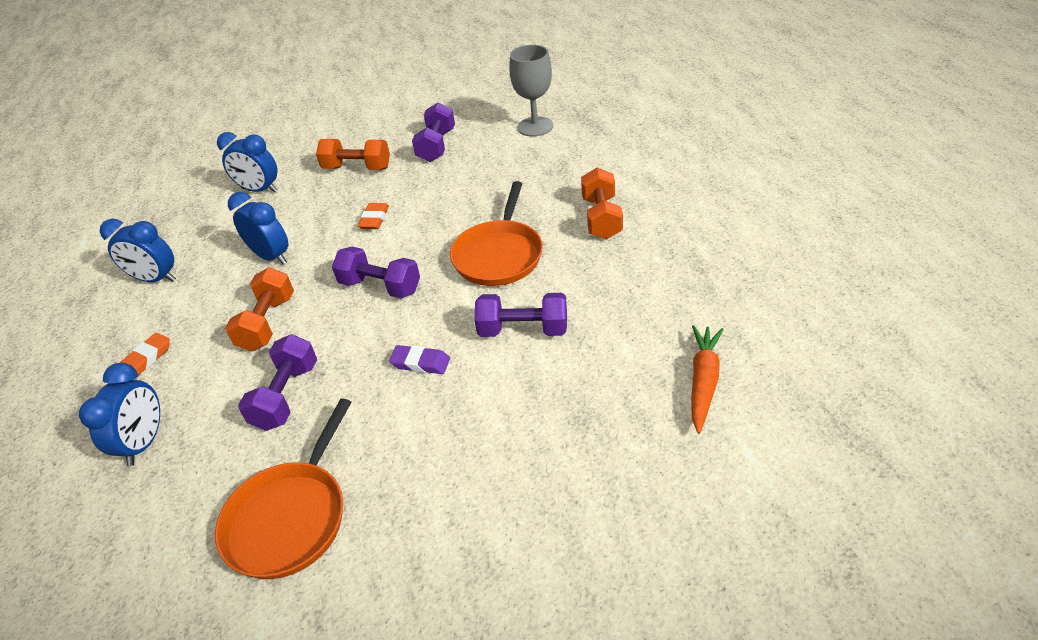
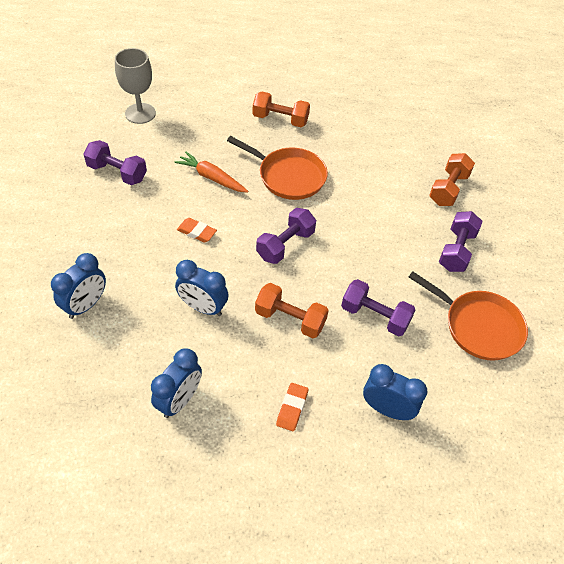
camera: 80 degrees left, 10 degrees up
(146, 359) = (292, 408): orange eraser -> orange eraser turned 60 degrees clockwise
(271, 257) = (203, 307): blue clock -> blue clock turned 120 degrees counterclockwise
(357, 168) = (108, 229): orange dumbbell -> orange dumbbell (448, 189)
(420, 363) = (375, 240): purple eraser -> none
(523, 330) = (368, 186): purple dumbbell -> purple dumbbell (456, 250)
(703, 381) = (440, 132): orange carrot -> orange carrot (211, 177)

